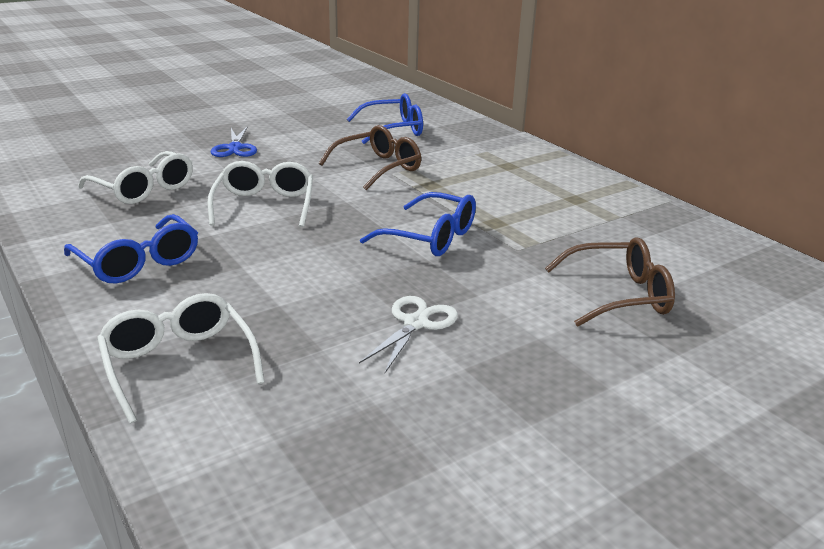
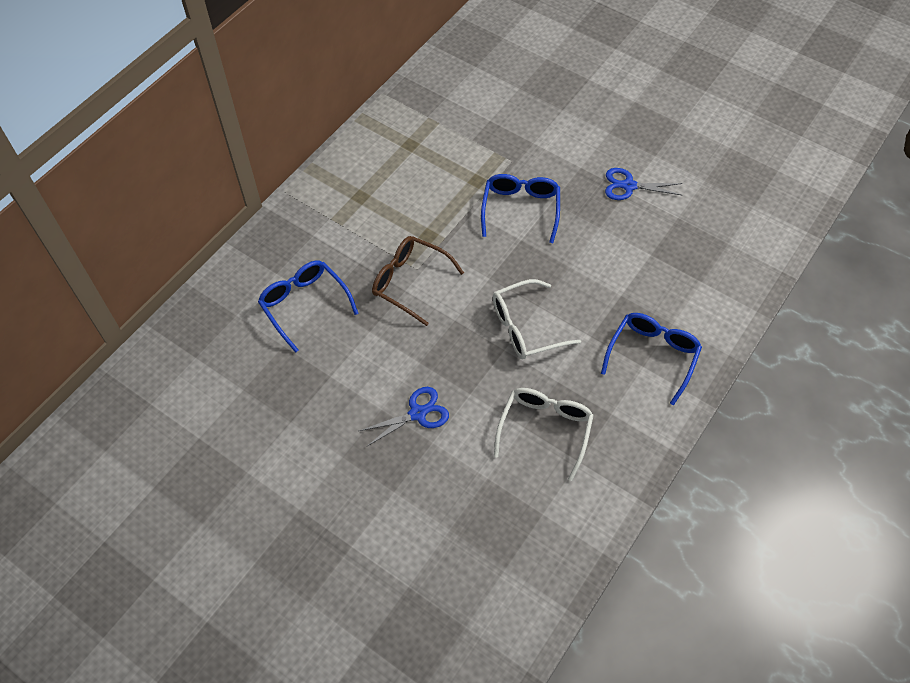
camera: 110 degrees left, 30 degrees up
(179, 364) = (731, 271): white glasses -> none
(415, 323) = (629, 186): white scissors -> blue scissors
(618, 295) = (543, 107): brown glasses -> none

